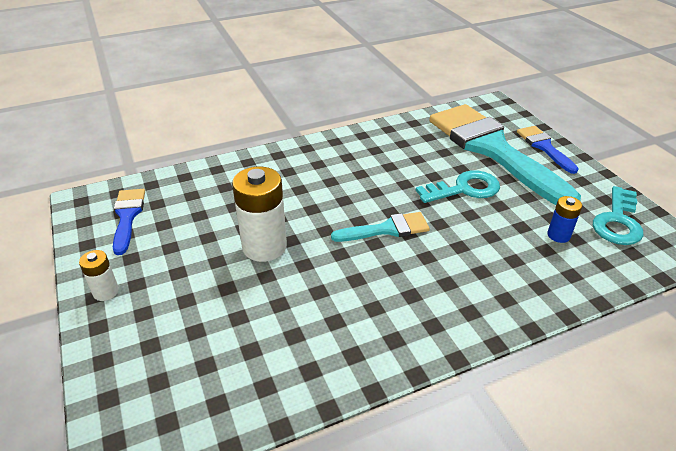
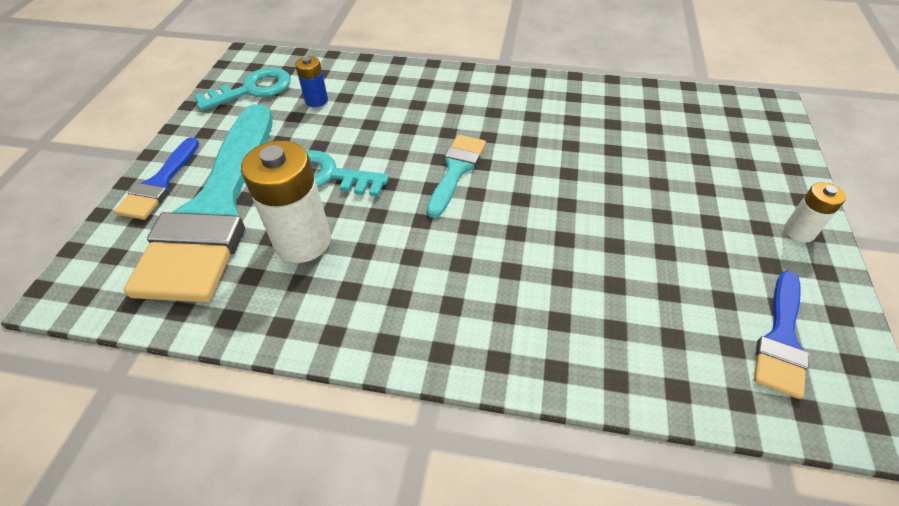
camera: 145 degrees left, 10 degrees up
(264, 247) = (601, 208): white battery -> white battery (302, 241)
(387, 229) = (456, 170): turquoise brush -> turquoise brush turned 90 degrees clockwise

